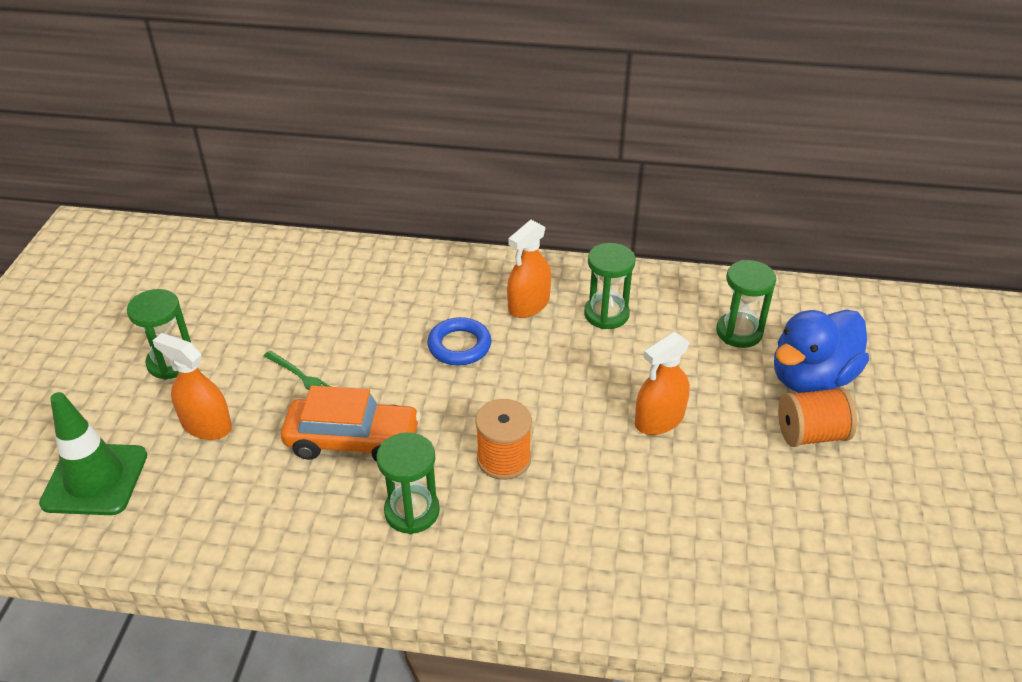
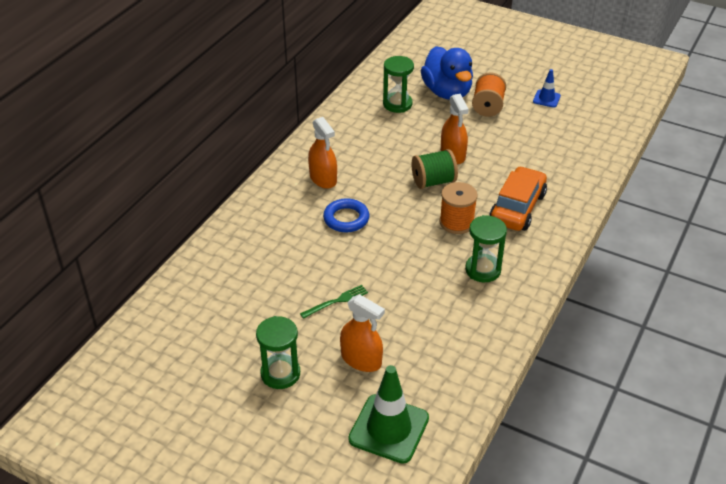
camera: 70 degrees left, 0 degrees up
(206, 425) = (361, 359): orange spray bottle -> orange spray bottle turned 105 degrees counterclockwise
(353, 440) = (411, 285): orange car -> orange car (517, 208)
(582, 412) = (433, 181): none -> green spool
(606, 314) = (352, 149): green hourglass -> none
(896, 508) = (546, 99): none -> blue traffic cone

